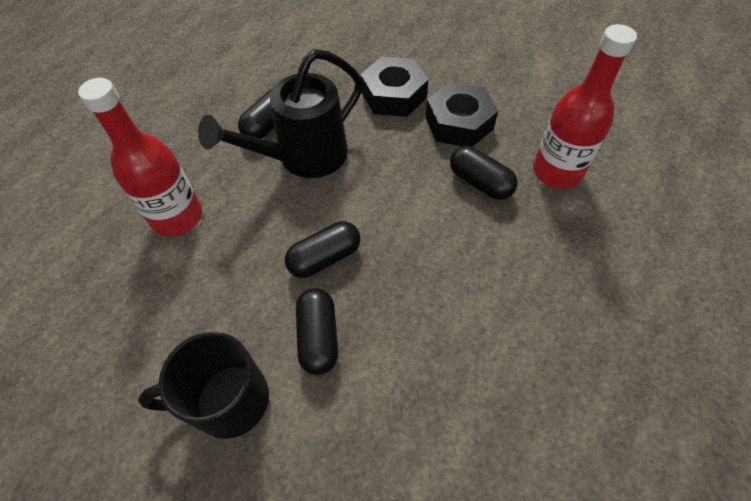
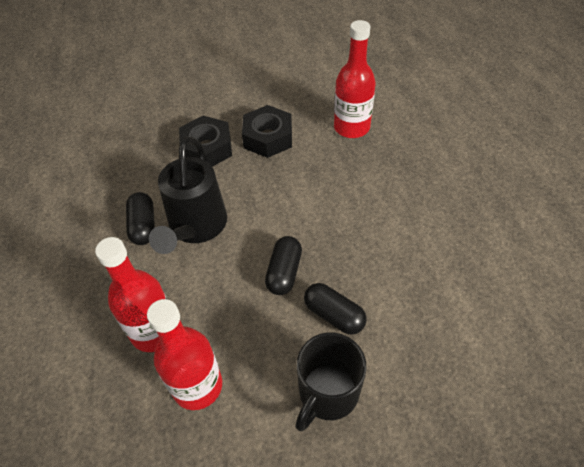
camera: 45 degrees left, 5 degrees down
(152, 289) = (197, 386): none -> red bottle
(480, 182) = (319, 163): black capsule -> none

